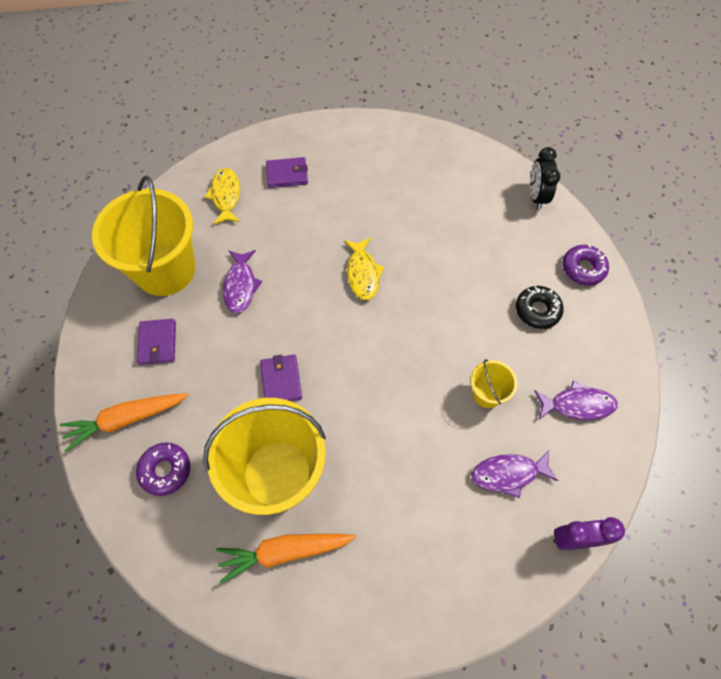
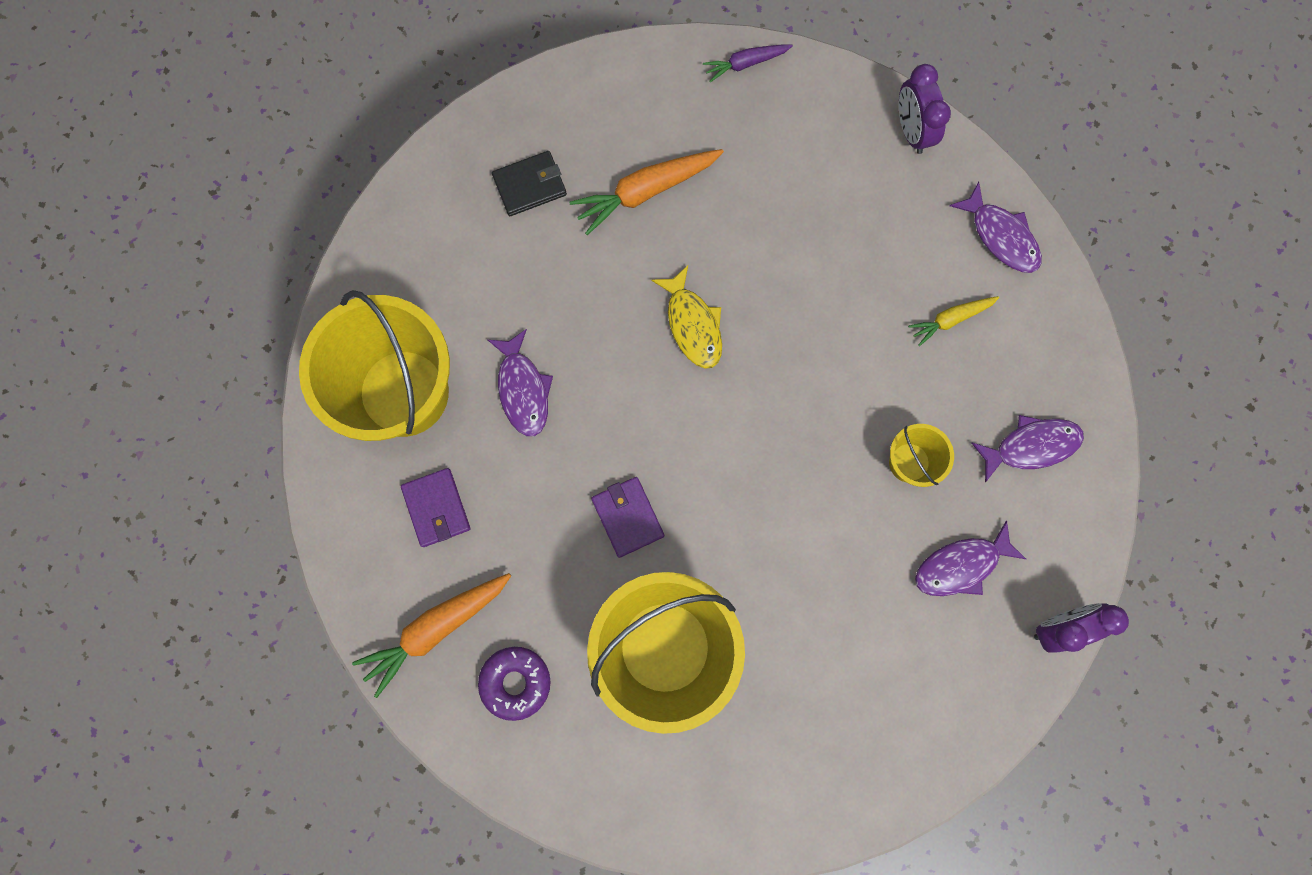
camera: 15 degrees left, 15 degrees up
(226, 196) = (449, 246): yellow fish -> none
(284, 552) = (705, 742): orange carrot -> orange carrot (645, 191)
(287, 174) = (530, 185): purple wallet -> black wallet
(440, 139) = (745, 64): none -> purple carrot
(536, 196) = (911, 131): black clock -> purple clock
(537, 310) = (950, 319): black donut -> yellow carrot
(583, 268) = (1001, 236): purple donut -> purple fish

